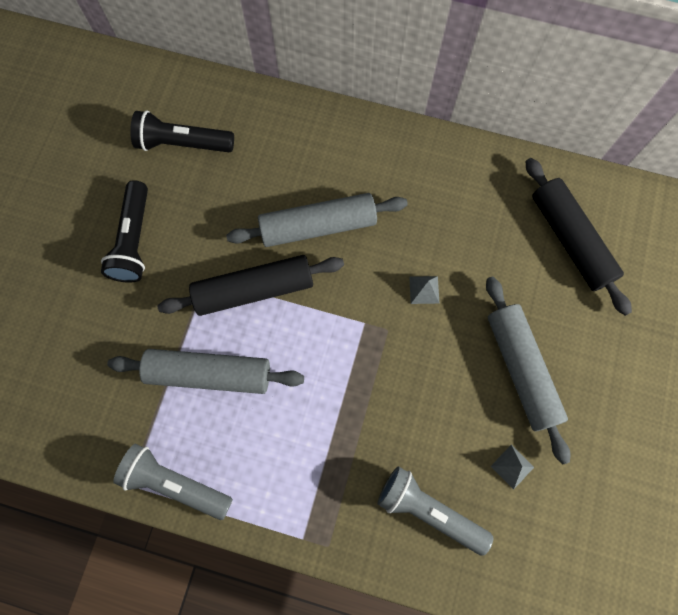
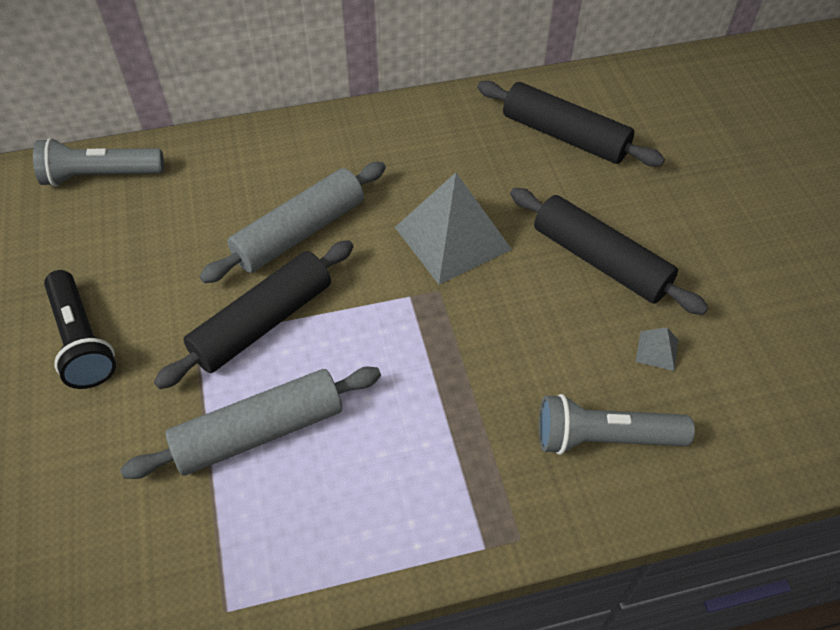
camera: 30 degrees left, 20 degrees down
(175, 483) = (287, 574): grey flashlight -> grey flashlight (101, 176)
(183, 144) = (92, 224): black flashlight -> none
(424, 289) = (452, 238): grey pyramid -> grey pyramid, size x2.45
(521, 369) = (600, 261): grey rolling pin -> black rolling pin

